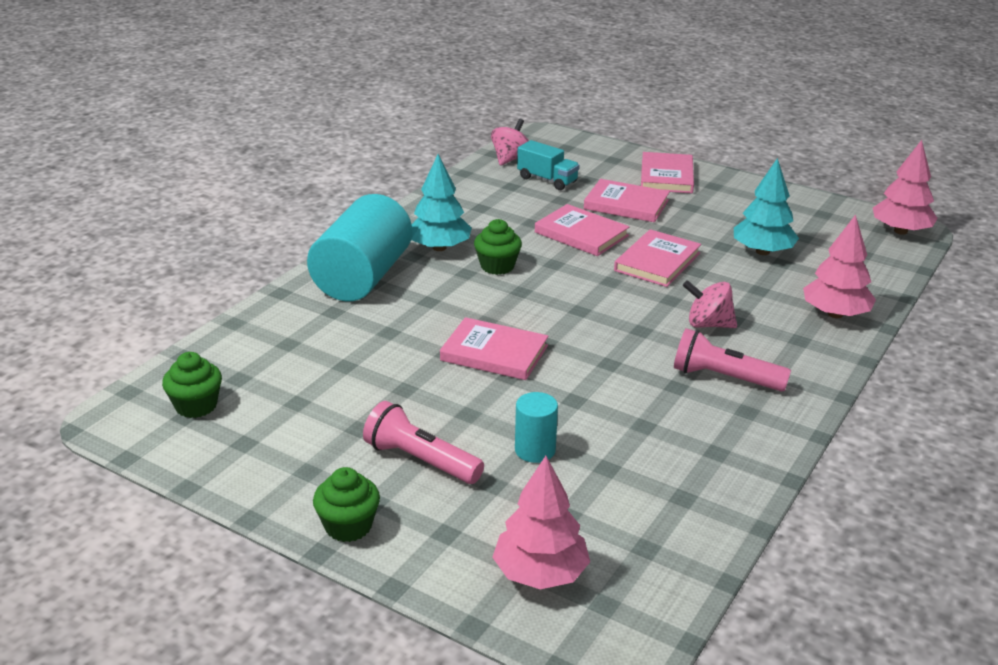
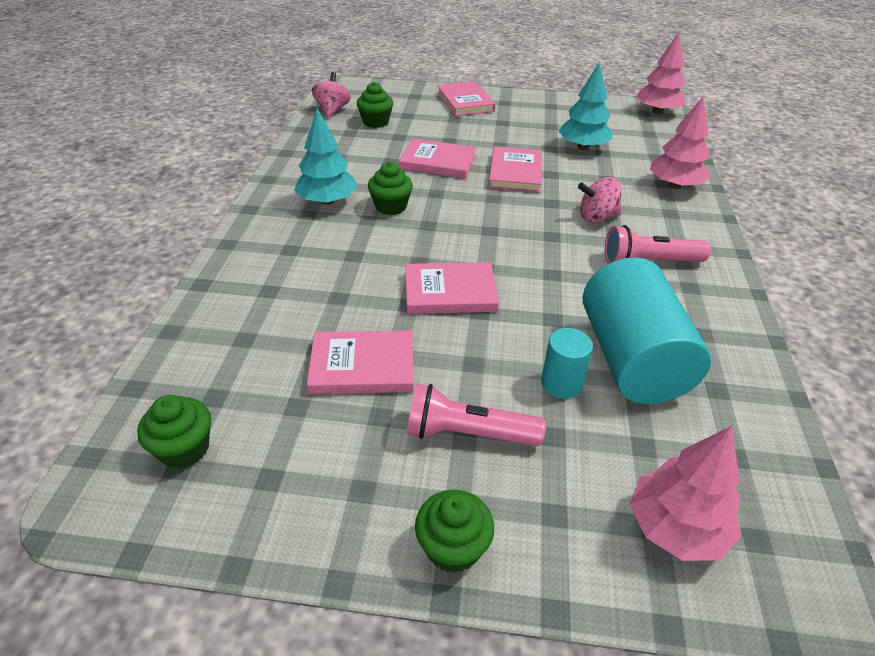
camera: 25 degrees left, 10 degrees up
(362, 277) = (275, 247): turquoise cylinder -> turquoise cylinder (631, 359)
(547, 180) = (375, 122): turquoise truck -> green cupcake
(626, 204) = (453, 130): pink book -> pink book (362, 366)

